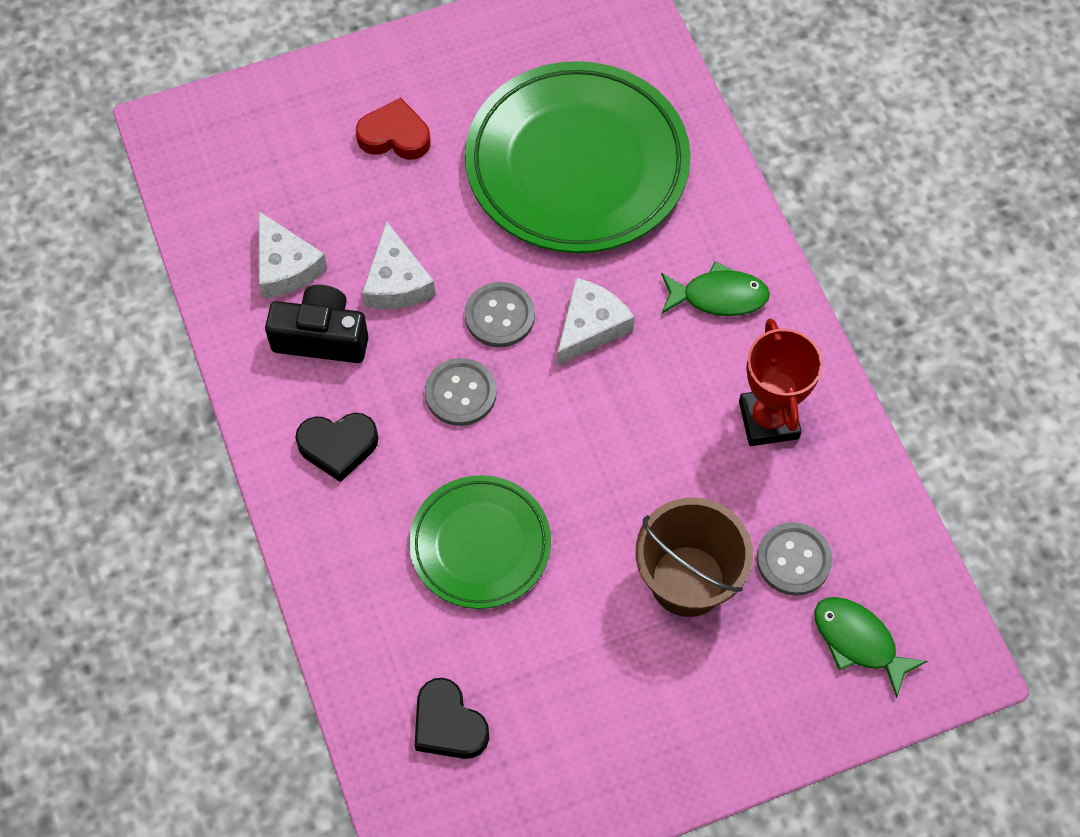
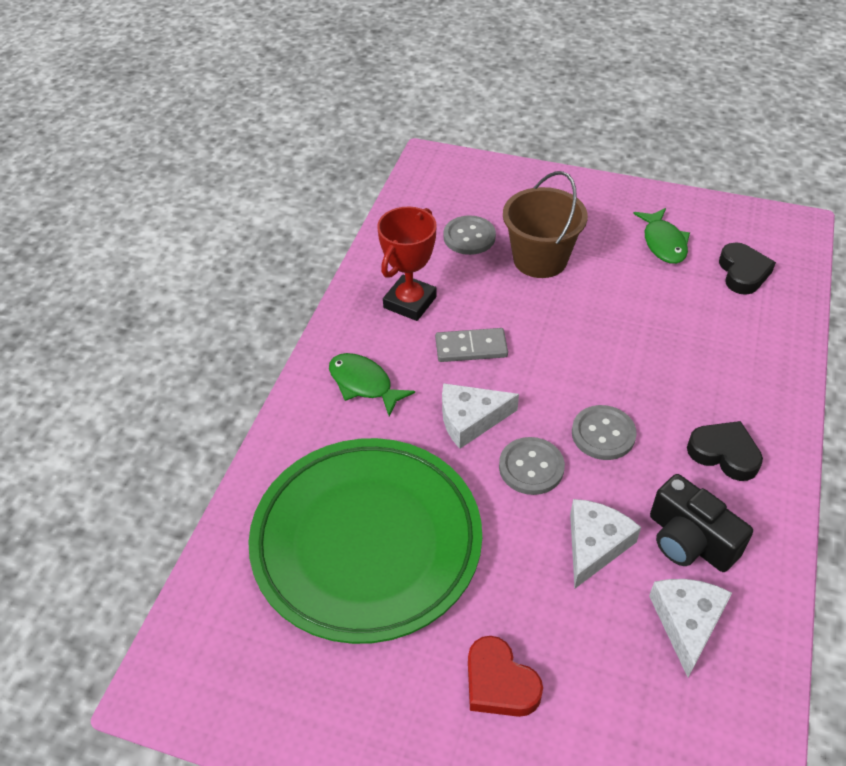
camera: 140 degrees left, 15 degrees down
(480, 545) = (657, 342): green plate -> none
(658, 406) = (471, 348): none -> grey domino
(858, 641) = (472, 191): green fish -> green fish (663, 243)

